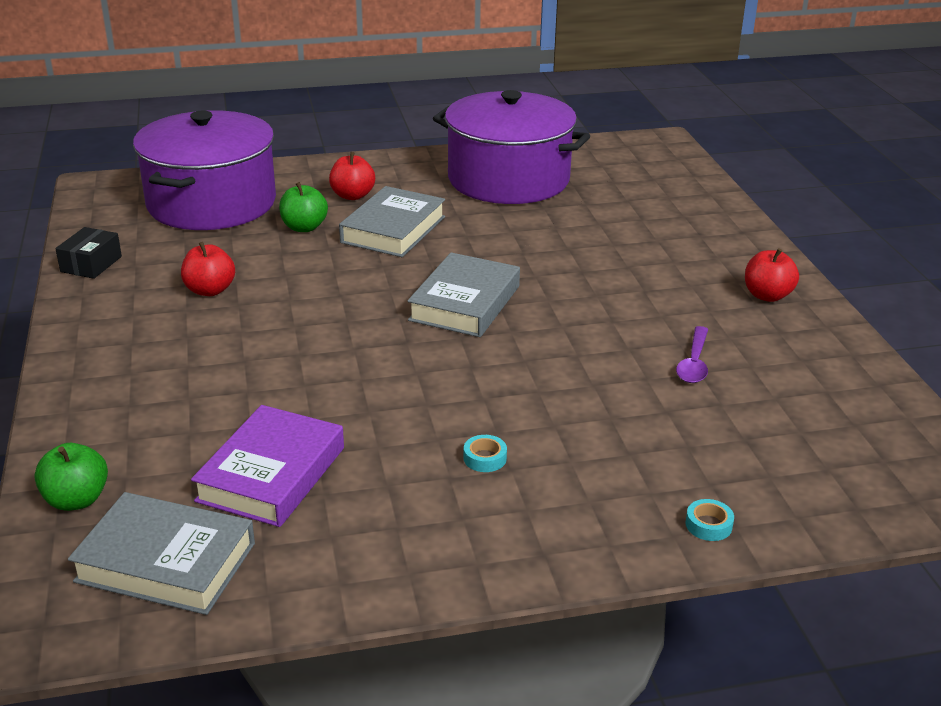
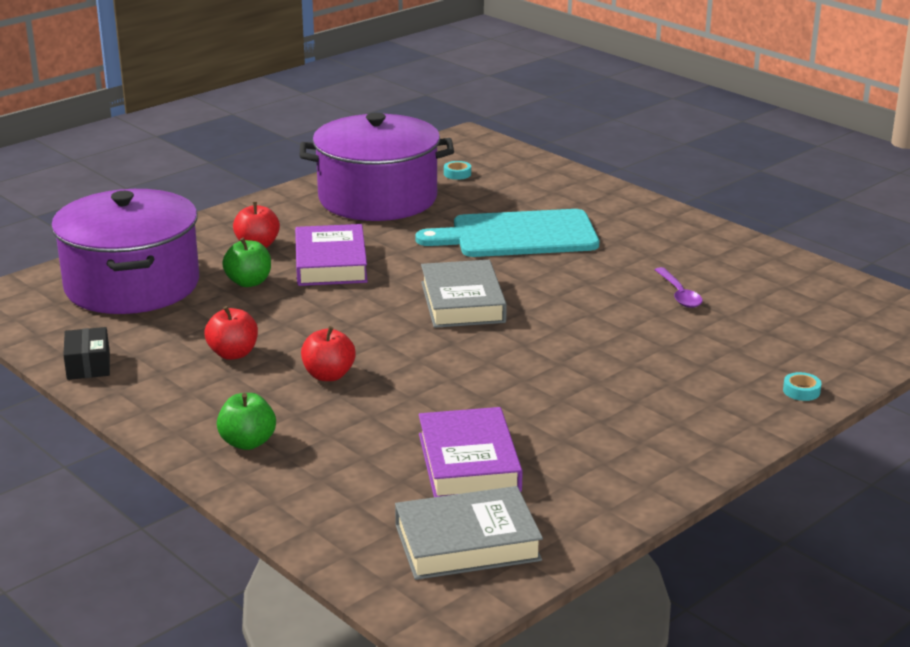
camera: 30 degrees left, 5 degrees down
(76, 500) = (338, 531): green apple -> green apple (248, 442)
(393, 229) = (331, 263): grey book -> purple book
(485, 458) = (610, 401): turquoise tape -> turquoise tape (457, 174)
(597, 250) = (517, 235): none -> turquoise cutting board
(767, 295) = (677, 234): red apple -> red apple (328, 375)

